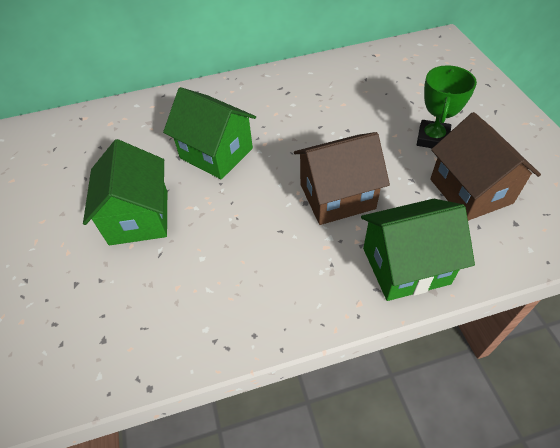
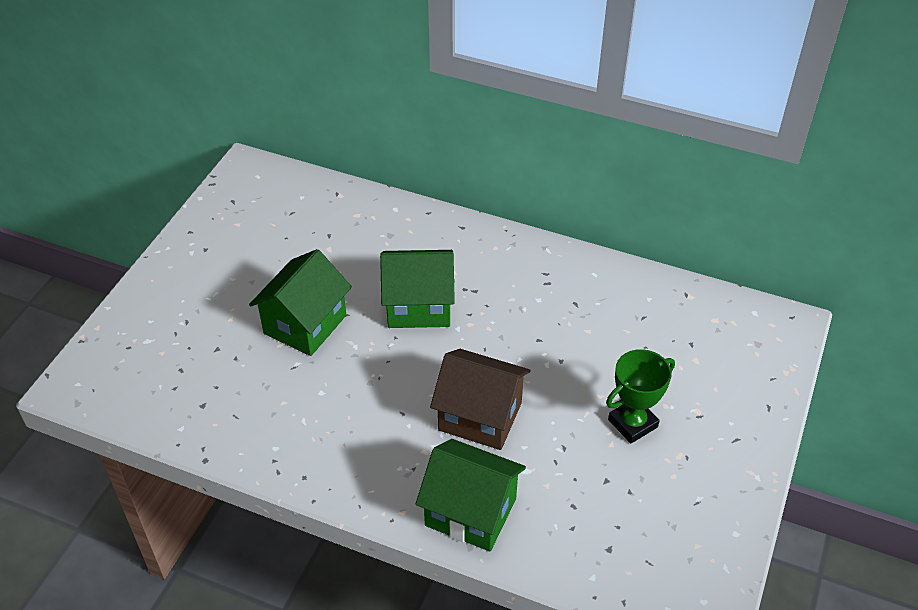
camera: 35 degrees right, 5 degrees down
(216, 153) = (418, 306): green house -> green house turned 75 degrees counterclockwise
(470, 191) = (604, 494): brown house -> none

